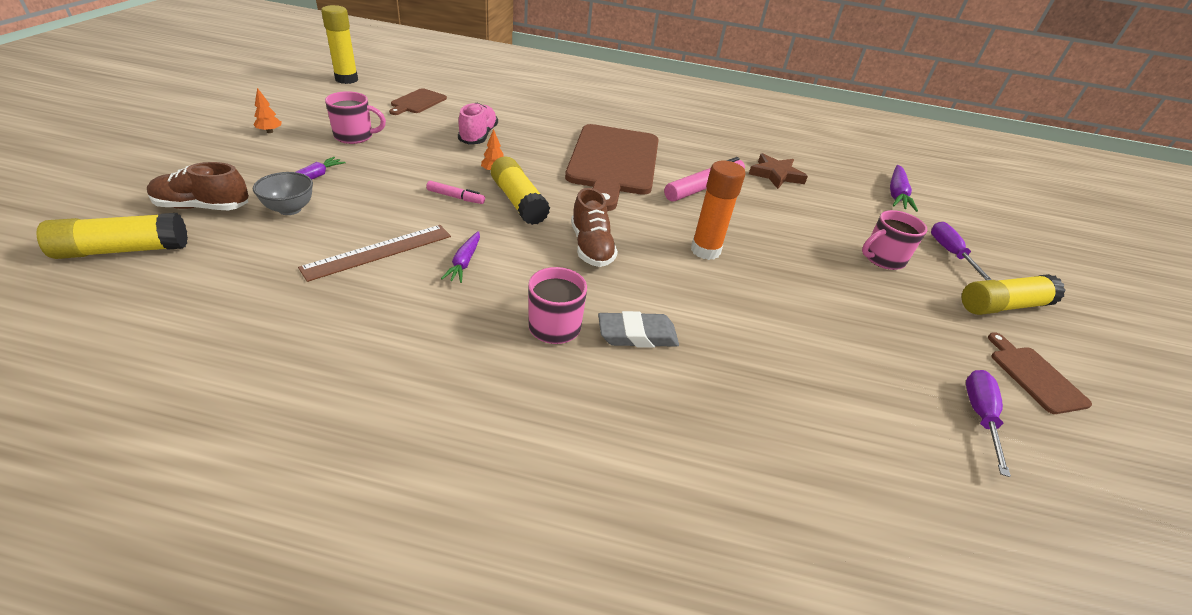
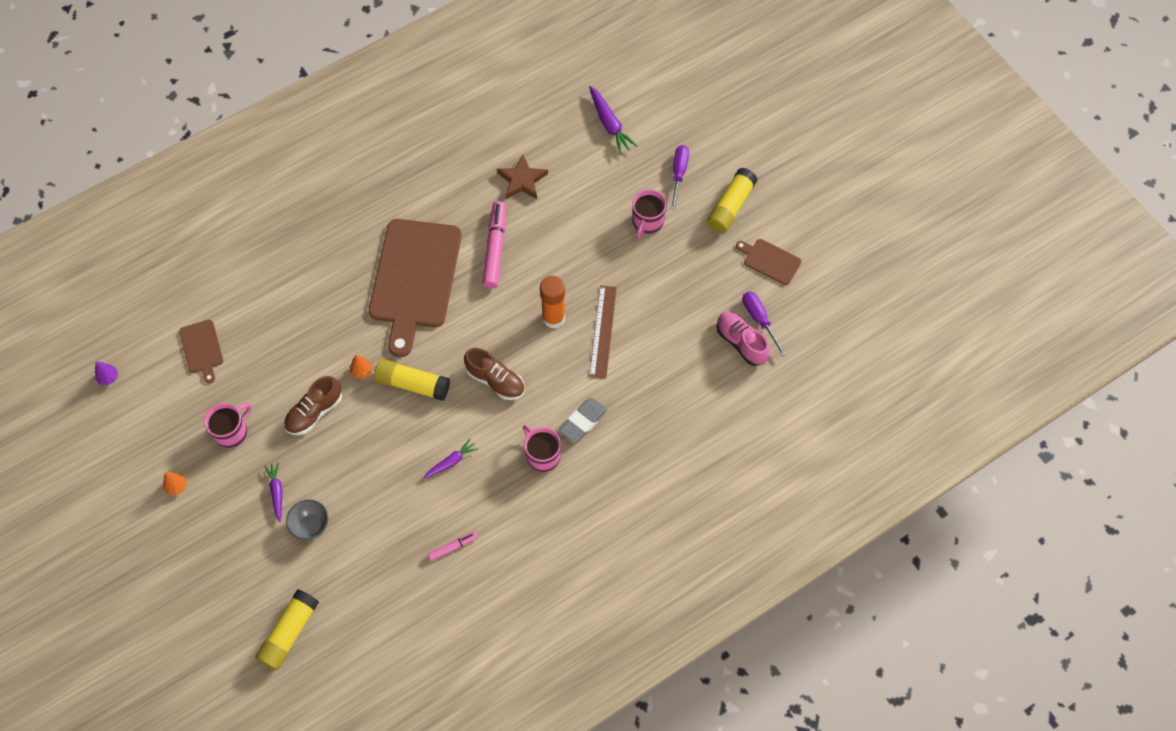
camera: 40 degrees left, 25 degrees up
(203, 207) = (267, 573): brown shoe -> brown shoe (314, 412)
(346, 79) = (108, 378): yellow glue stick -> purple tree
(378, 251) = (402, 501): brown ruler -> brown ruler (603, 331)
(456, 197) = (376, 419): pink marker -> pink marker (453, 547)
(464, 262) = (451, 462): purple carrot -> purple carrot turned 90 degrees counterclockwise
(478, 136) = (300, 343): pink shoe -> pink shoe (741, 342)
(613, 162) = (414, 278): brown cutting board -> brown cutting board turned 45 degrees clockwise
(950, 253) = (678, 173): purple screwdriver -> purple screwdriver turned 60 degrees clockwise

